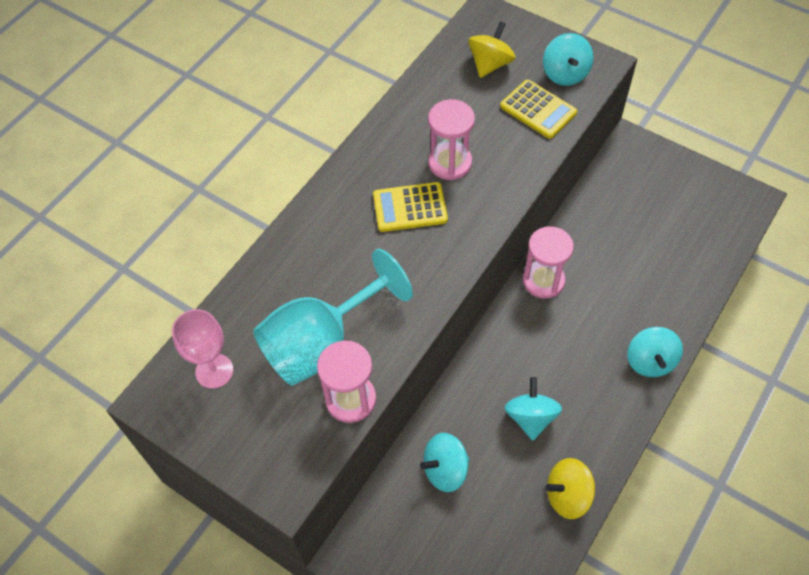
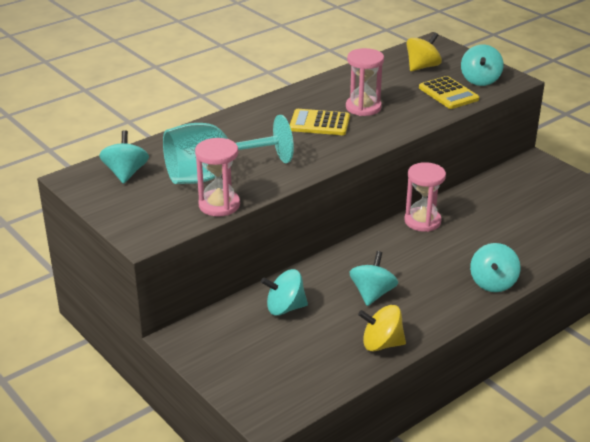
camera: 15 degrees right, 25 degrees down
(214, 371) = (126, 173): pink goblet -> turquoise spinning top

